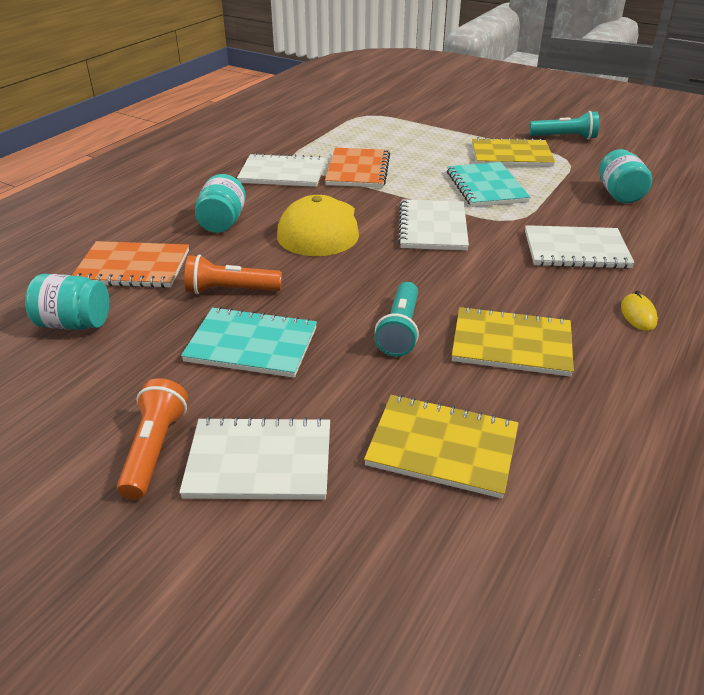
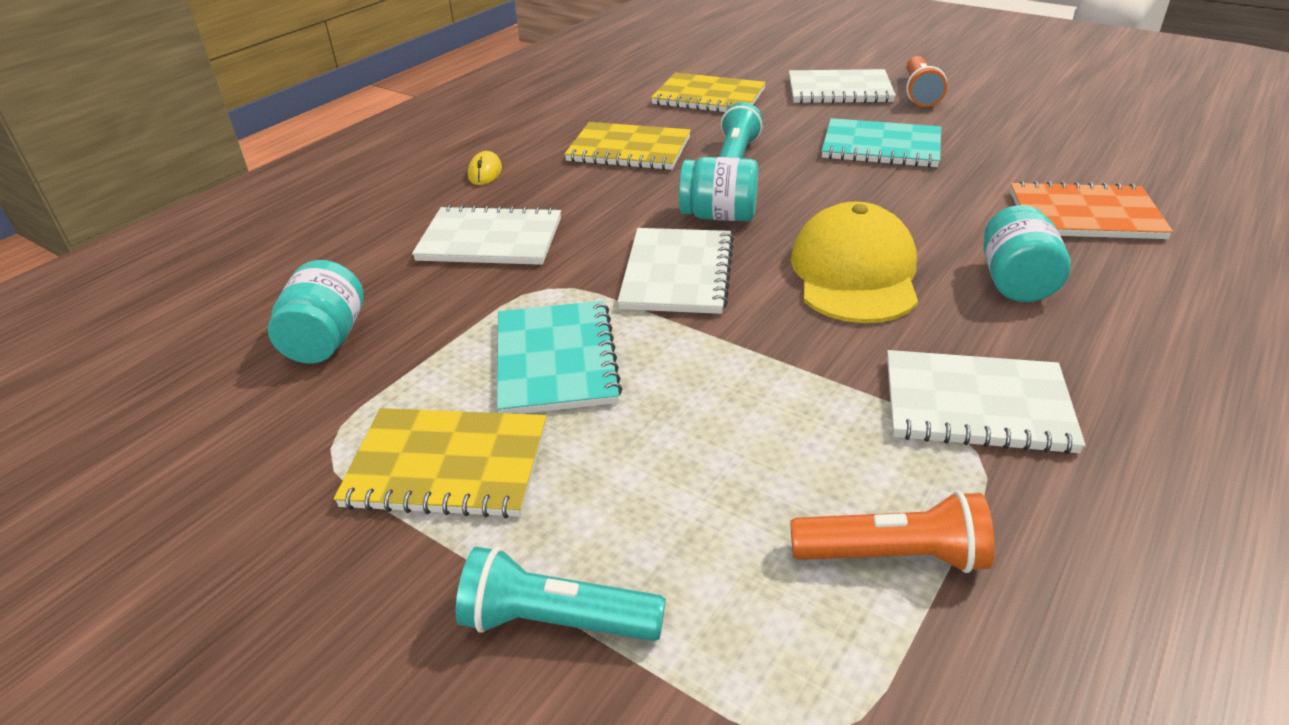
camera: 175 degrees left, 0 degrees up
(74, 323) = (1082, 160): turquoise jar -> turquoise jar (719, 216)
(230, 290) = (934, 190): orange flashlight -> orange flashlight (893, 556)
(358, 170) = (812, 414): orange notebook -> none
(565, 137) = (251, 550): turquoise flashlight -> turquoise flashlight (556, 620)

